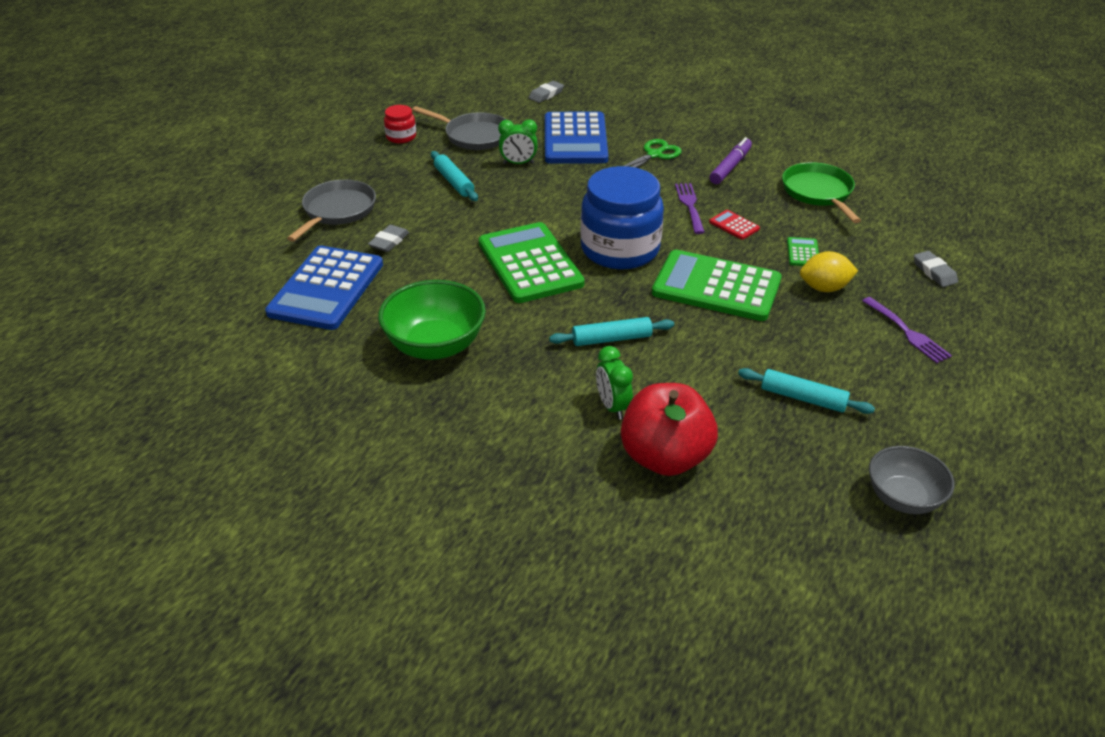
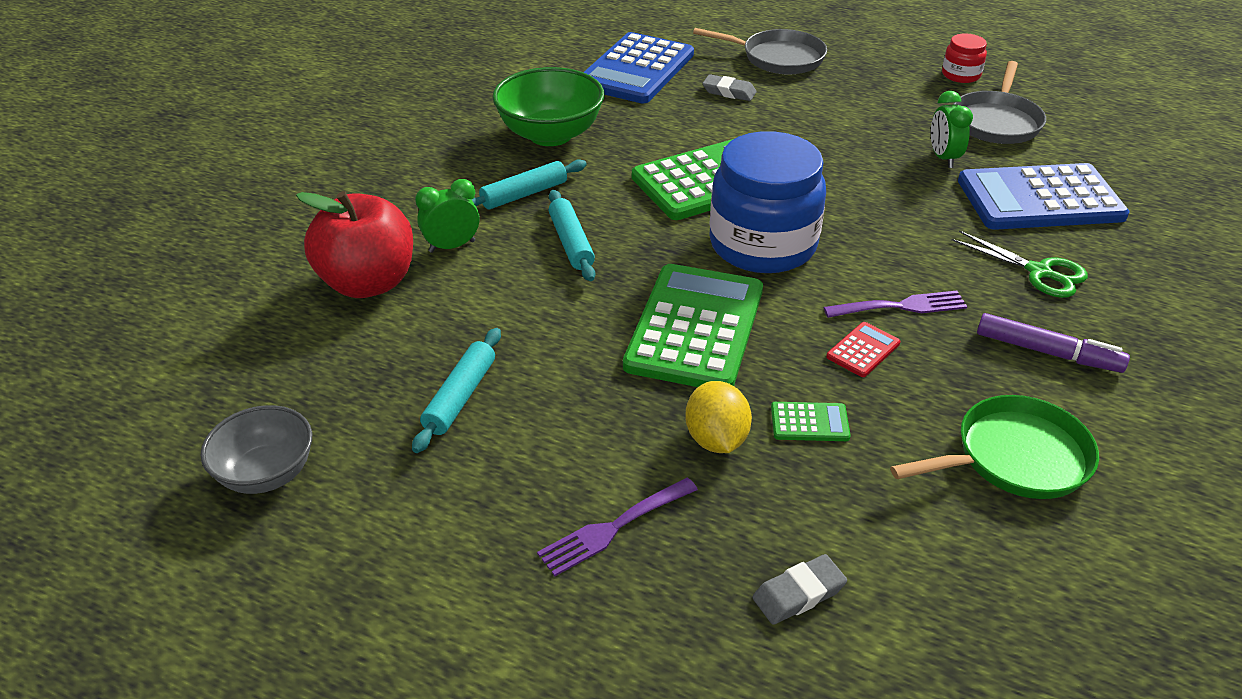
camera: 85 degrees right, 0 degrees up
(326, 288) = (636, 70): blue calculator -> blue calculator turned 75 degrees counterclockwise
(454, 182) = (872, 118): turquoise rolling pin -> turquoise rolling pin (524, 194)
(546, 95) = (1162, 168): grey eraser -> none

